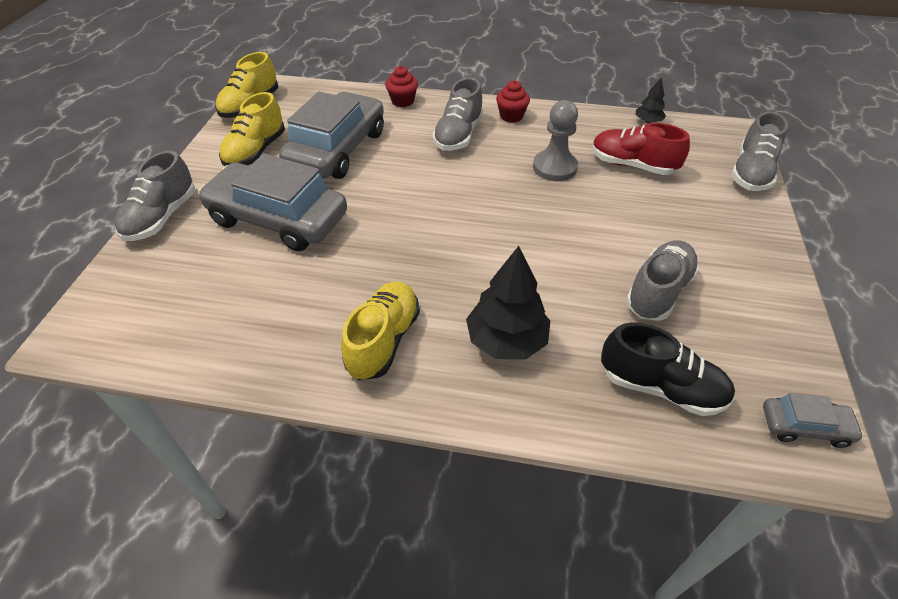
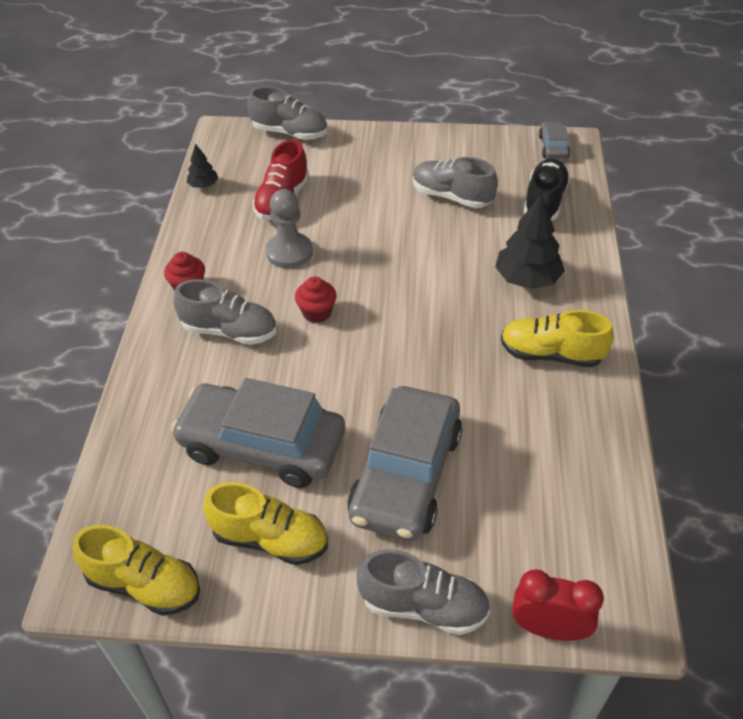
camera: 95 degrees left, 0 degrees up
(98, 282) = (548, 628): none -> red clock
(402, 101) = (145, 394): red cupcake -> red cupcake (317, 312)

